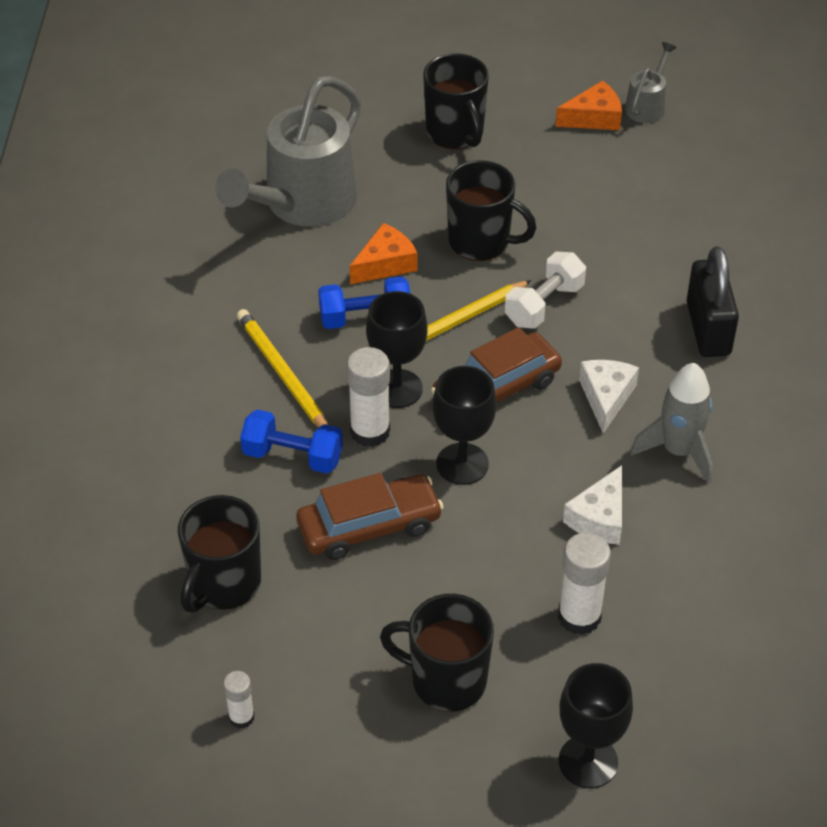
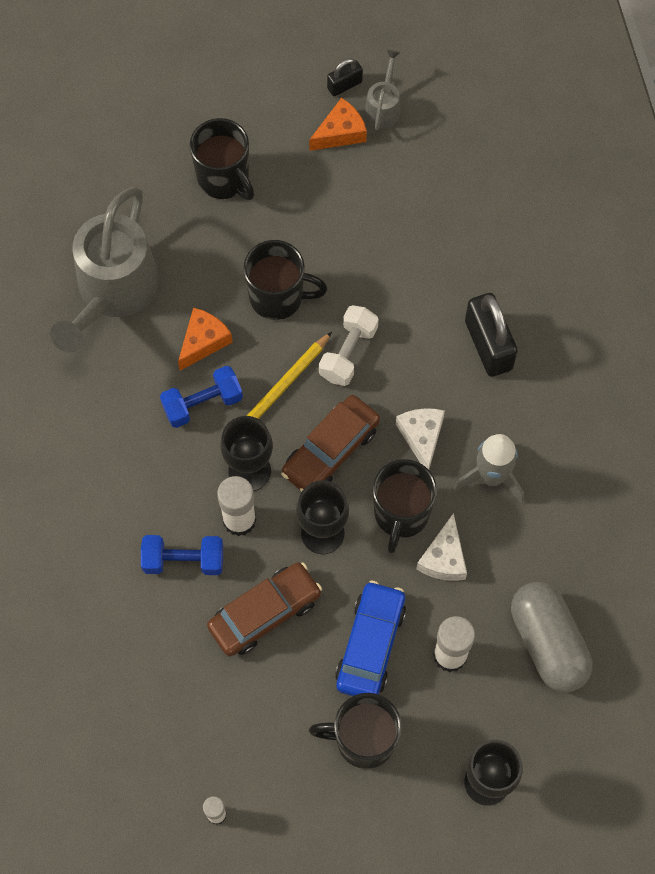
camera: 15 degrees left, 20 degrees up
(224, 584) = (165, 698): black mug -> black mug (401, 514)
(282, 374) = (150, 479): yellow pencil -> none
(485, 585) = (370, 645): none -> blue car
(610, 81) = (344, 85): none -> black padlock
(704, 631) = (548, 643): none -> grey capsule

